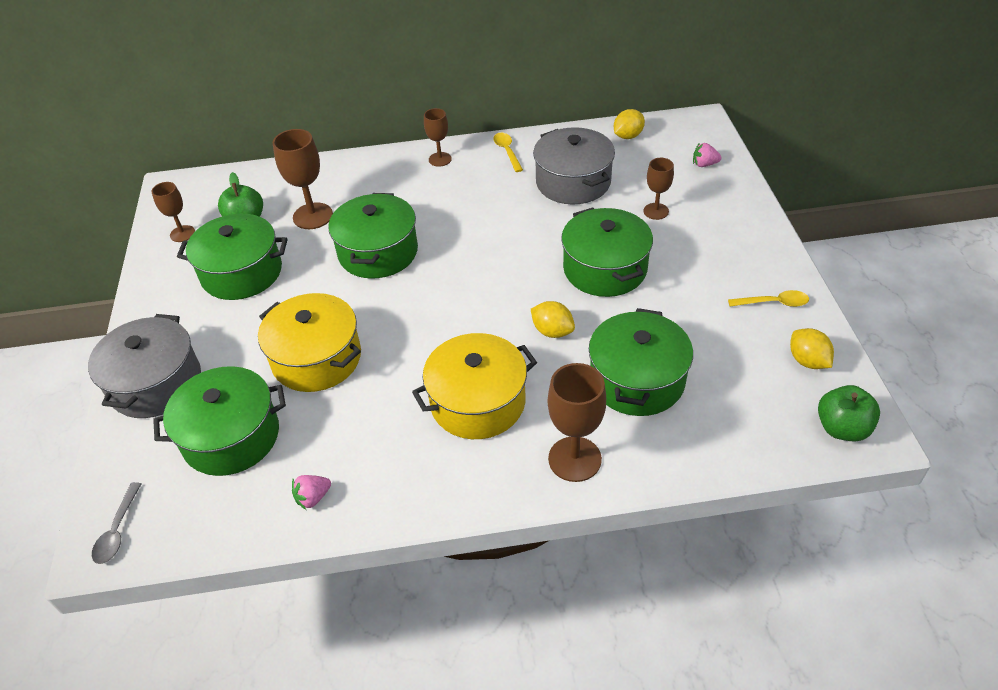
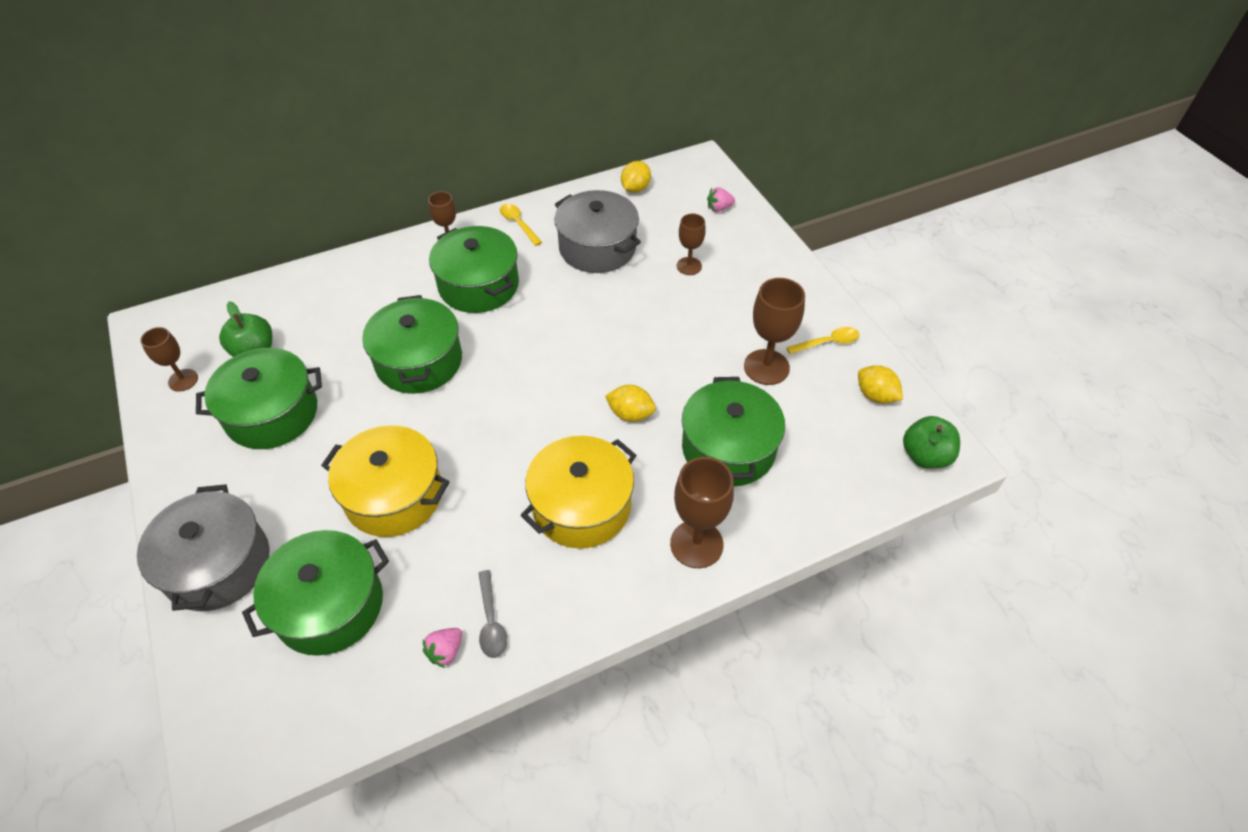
camera: 20 degrees left, 5 degrees up
(118, 530) = (237, 745): grey spoon -> grey spoon (491, 621)
(313, 216) = (330, 332): brown goblet -> brown goblet (766, 367)
(605, 269) = (660, 337): green pot -> green pot (479, 285)

